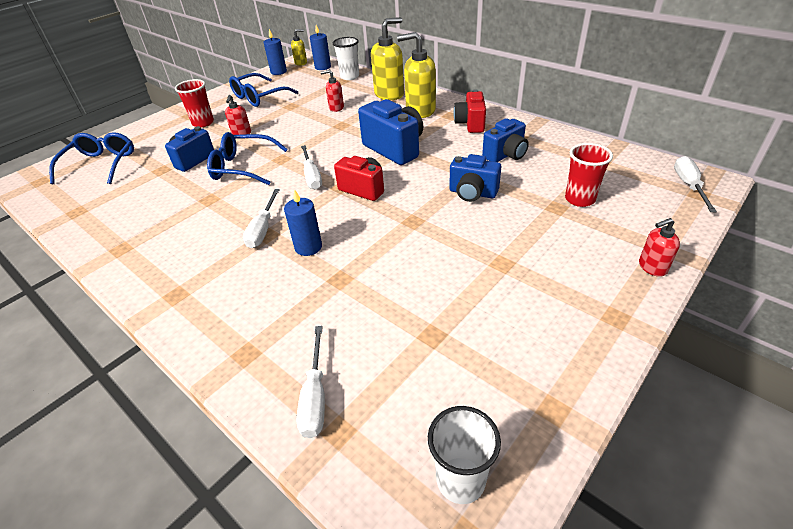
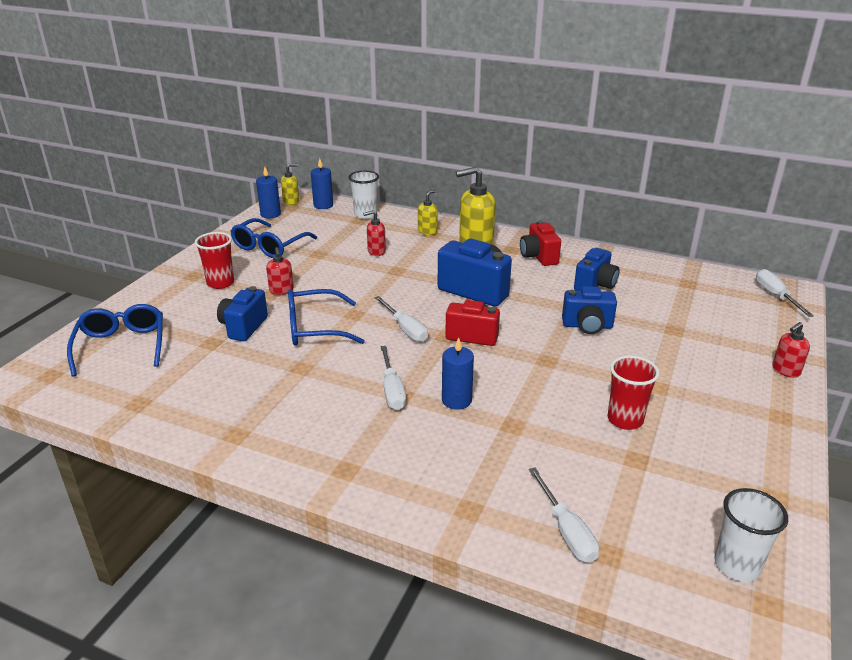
camera: 20 degrees left, 10 degrees down
(389, 94) = (427, 231): yellow soap dispenser -> yellow soap dispenser, size x0.53
(579, 199) = (690, 319): red cup -> red cup (625, 420)

